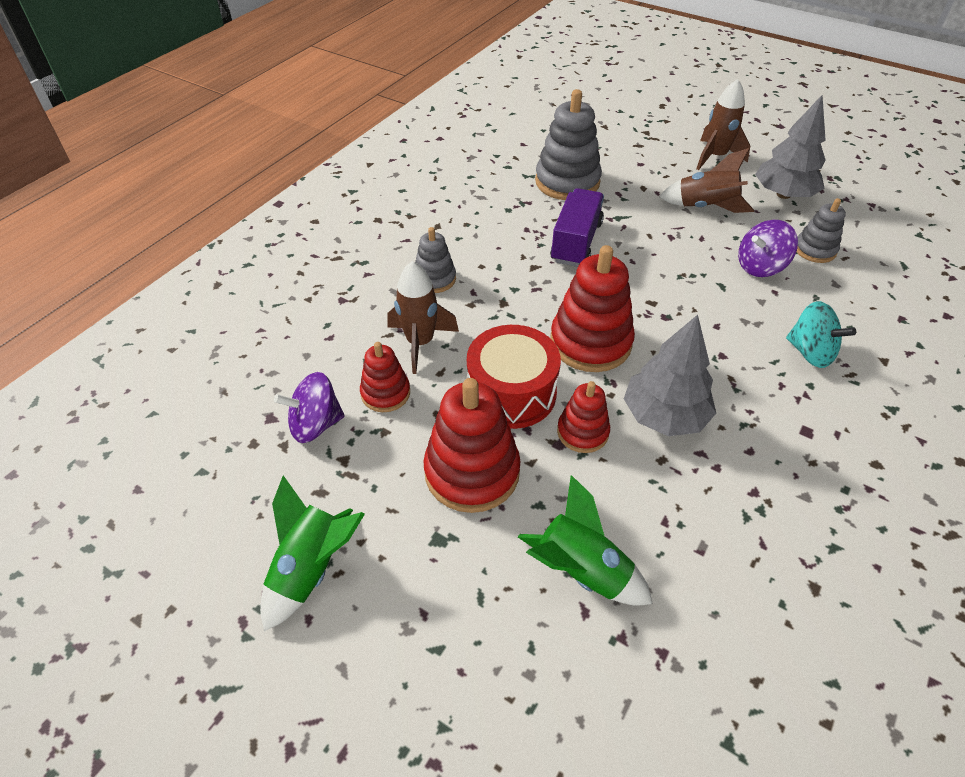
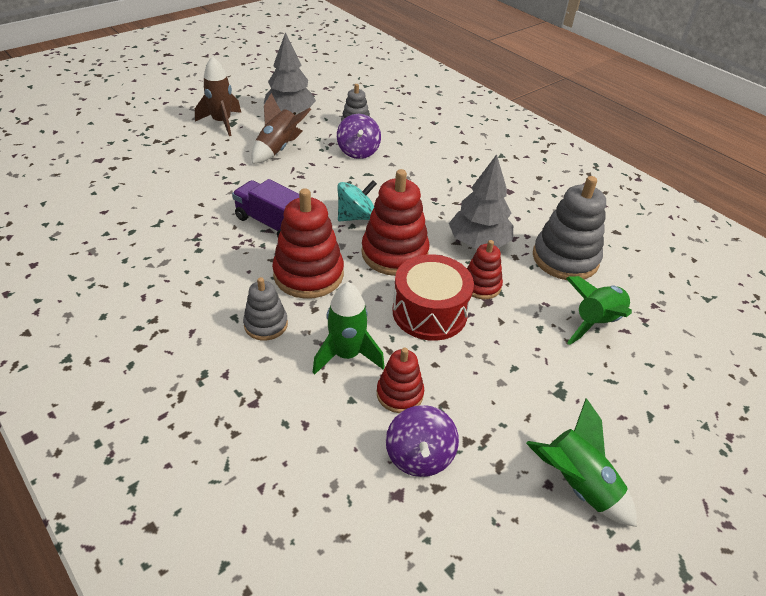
camera: 75 degrees left, 5 degrees down
(420, 343) = (347, 355): brown rocket -> green rocket
(472, 472) = (502, 357): red stacking toy -> red stacking toy (308, 274)
(567, 182) = (188, 204): grey stacking toy -> grey stacking toy (565, 258)
(810, 352) = (446, 164): turquoise spinning top -> turquoise spinning top (356, 217)

